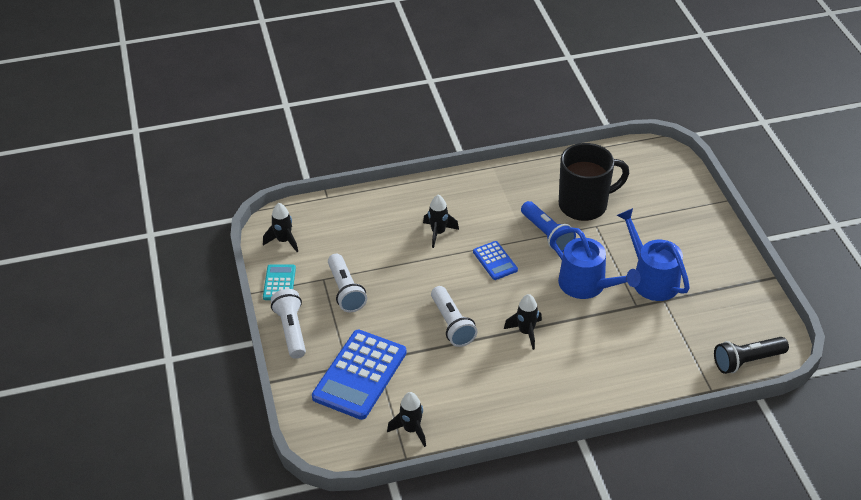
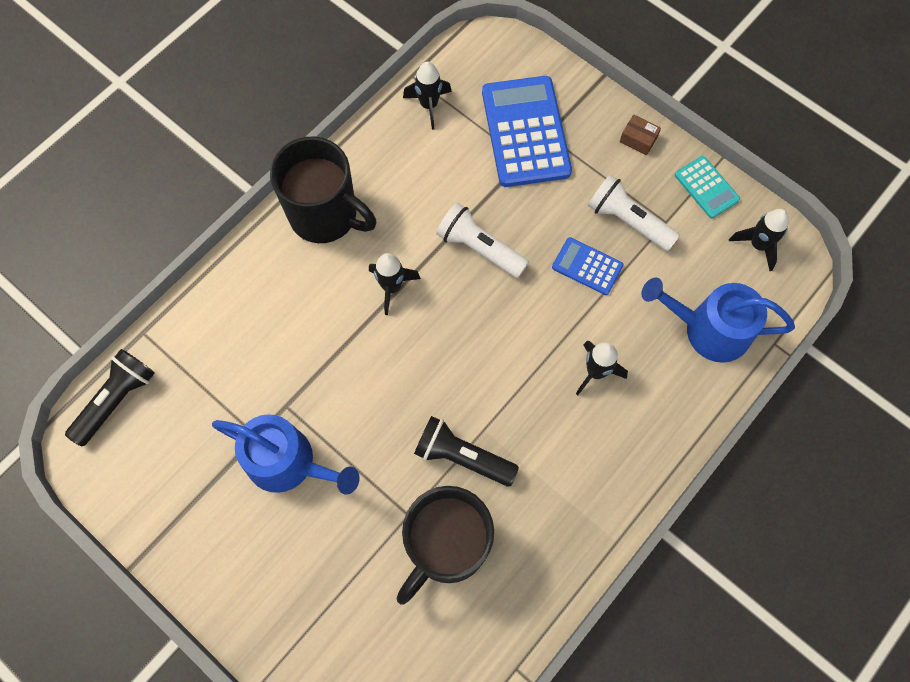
camera: 145 degrees right, 25 degrees up
(291, 330) = (638, 139): white flashlight -> brown box
(495, 261) = (496, 370): blue calculator -> blue calculator (587, 266)
(541, 396) = (325, 216): none -> black mug
(547, 234) = (462, 457): blue flashlight -> black flashlight
(587, 285) = (362, 401): blue watering can -> blue watering can (709, 329)

